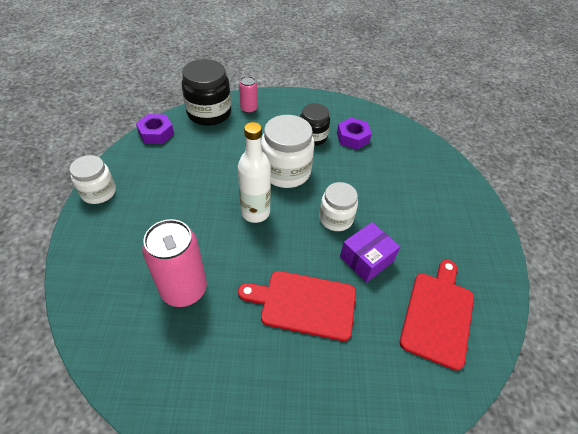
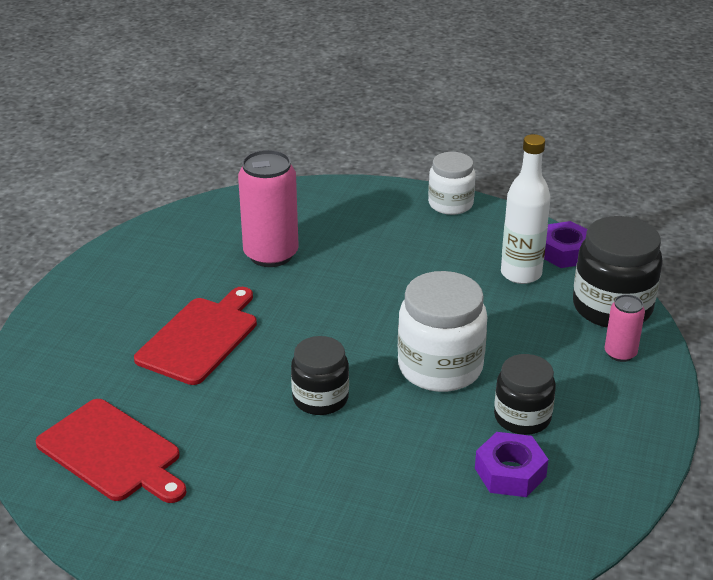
camera: 110 degrees right, 15 degrees down
(255, 212) = (365, 323): white bottle -> white bottle (521, 274)
(336, 218) = (320, 398): white jar -> black jar
(366, 259) = (234, 410): purple box -> none

